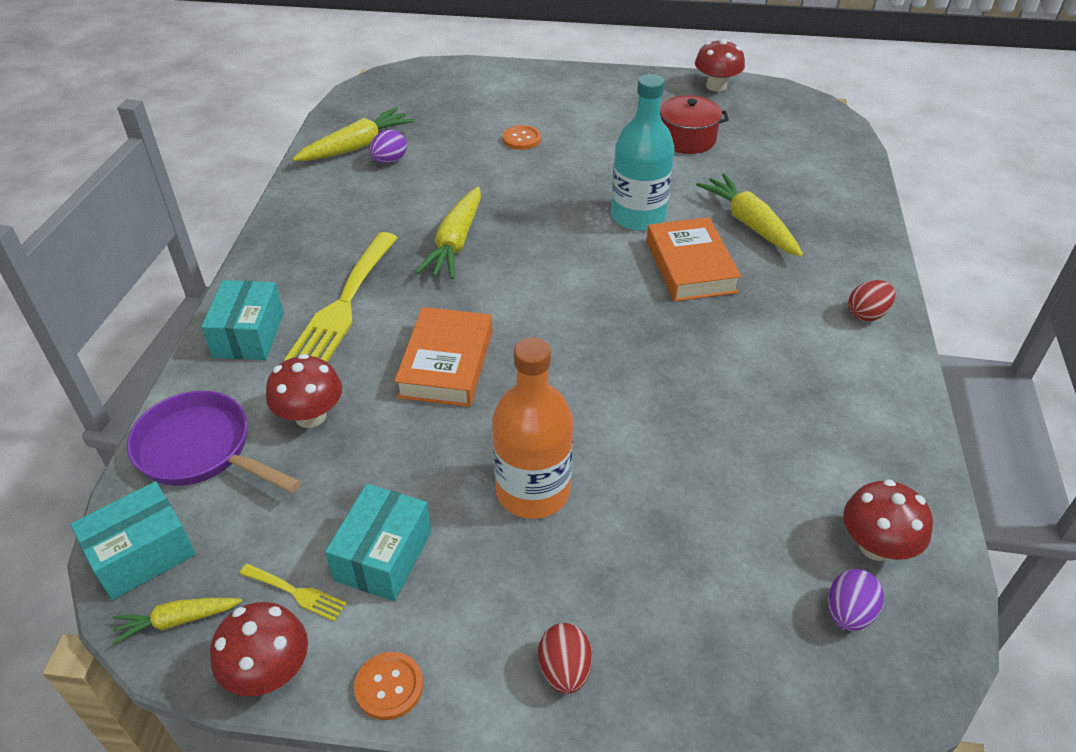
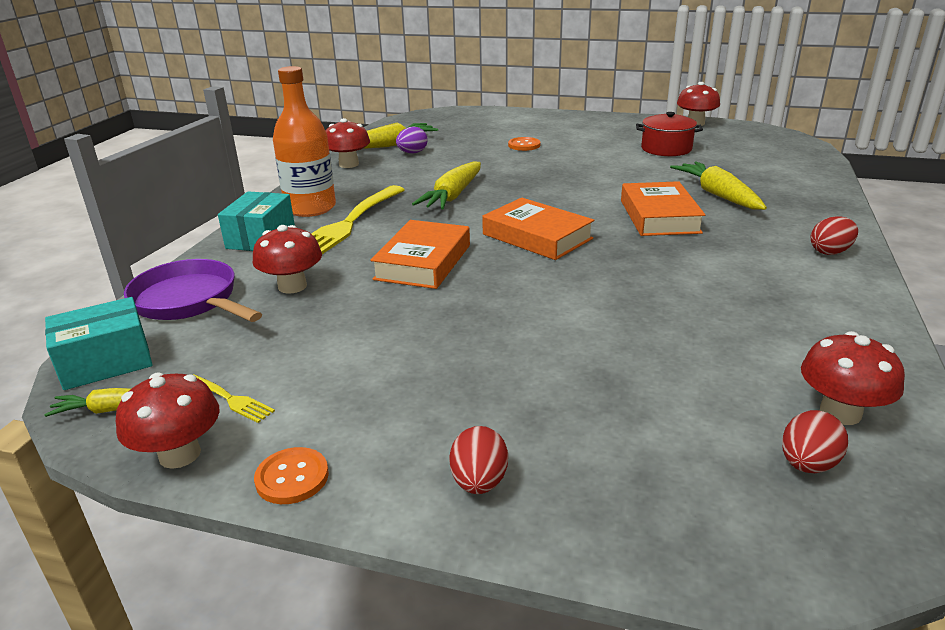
camera: 10 degrees right, 15 degrees down
(316, 188) = (349, 164): none -> red mushroom
(383, 556) = (322, 380): turquoise box -> none
(533, 491) = (480, 347): orange bottle -> orange bottle (310, 208)
(563, 310) = (537, 236): none -> orange book
(638, 216) = (616, 187): turquoise bottle -> none
(848, 613) = (807, 464): purple egg -> red egg

